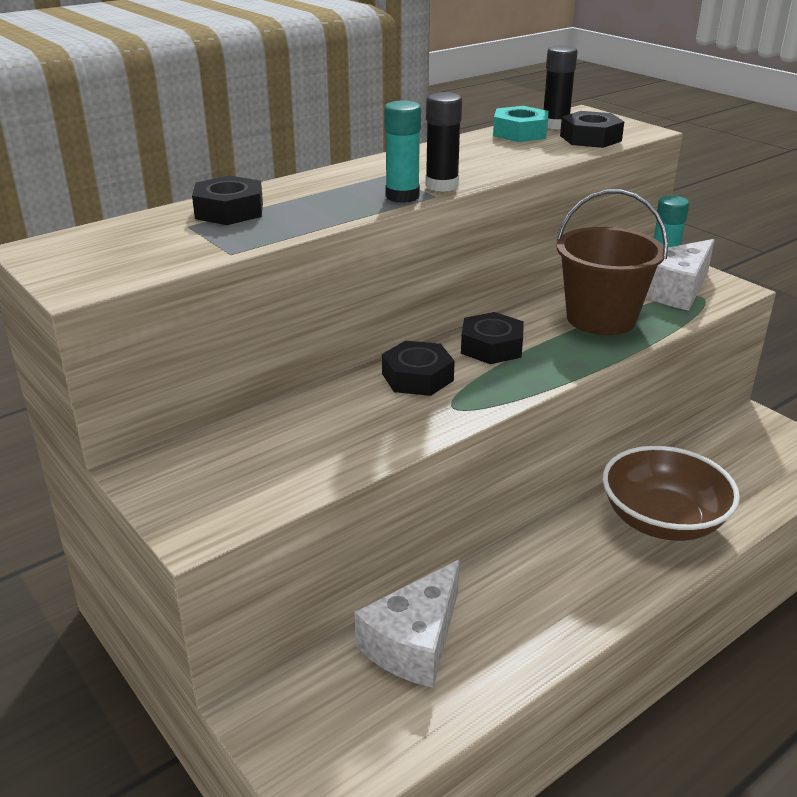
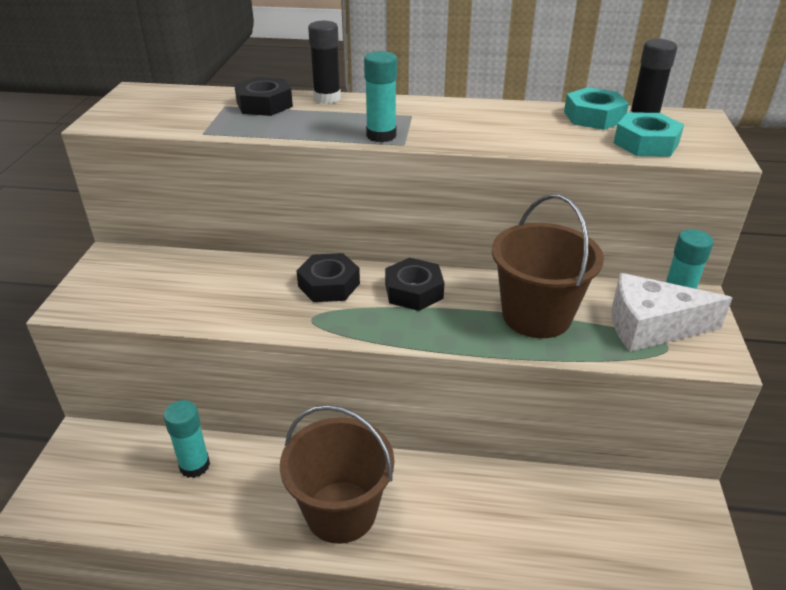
camera: 45 degrees right, 5 degrees up
(414, 642) = (194, 465): white cheese -> turquoise glue stick
(442, 186) = (426, 138): black glue stick -> black glue stick (327, 98)
(583, 581) = (341, 511): none -> brown bucket
(590, 138) = (646, 143): black nut -> turquoise nut
(662, 520) = (465, 516): brown bowl -> none

